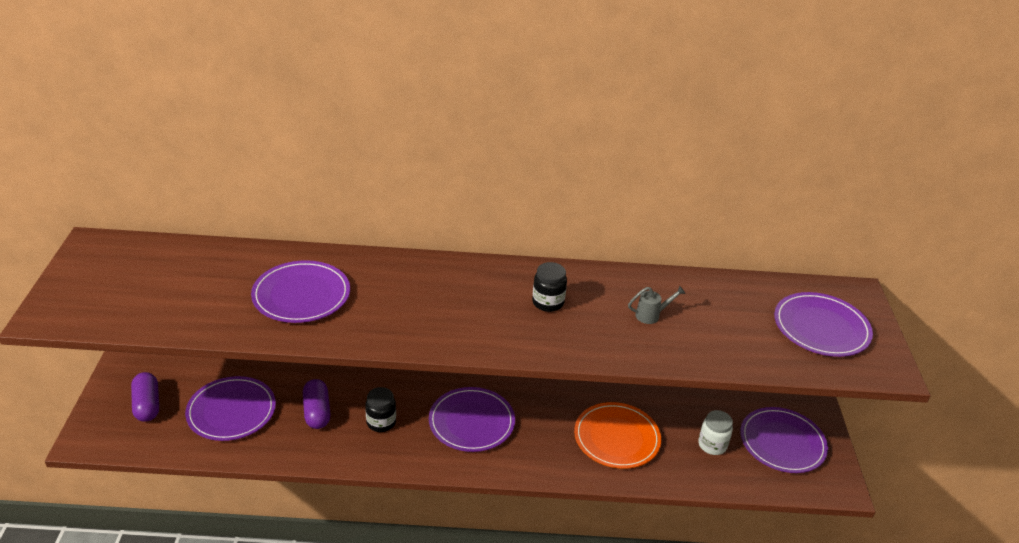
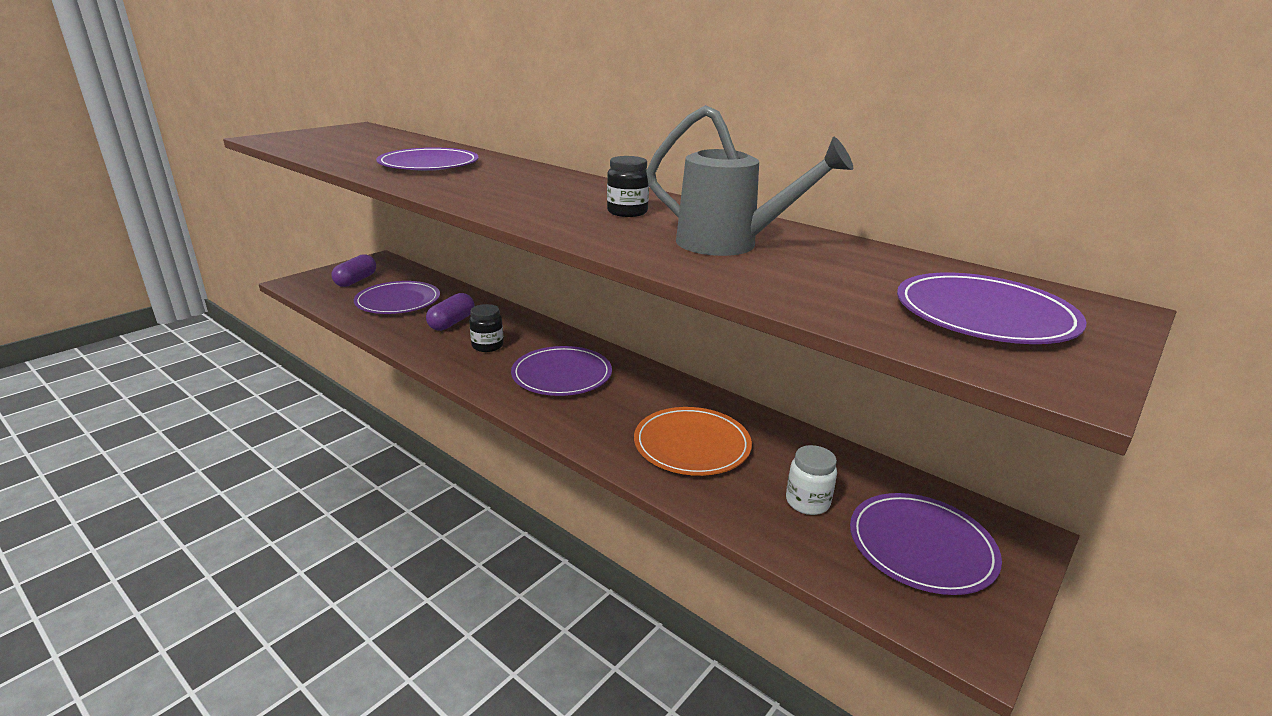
camera: 40 degrees right, 10 degrees down
(651, 315) = (731, 245): grey watering can -> grey watering can, size x2.37

